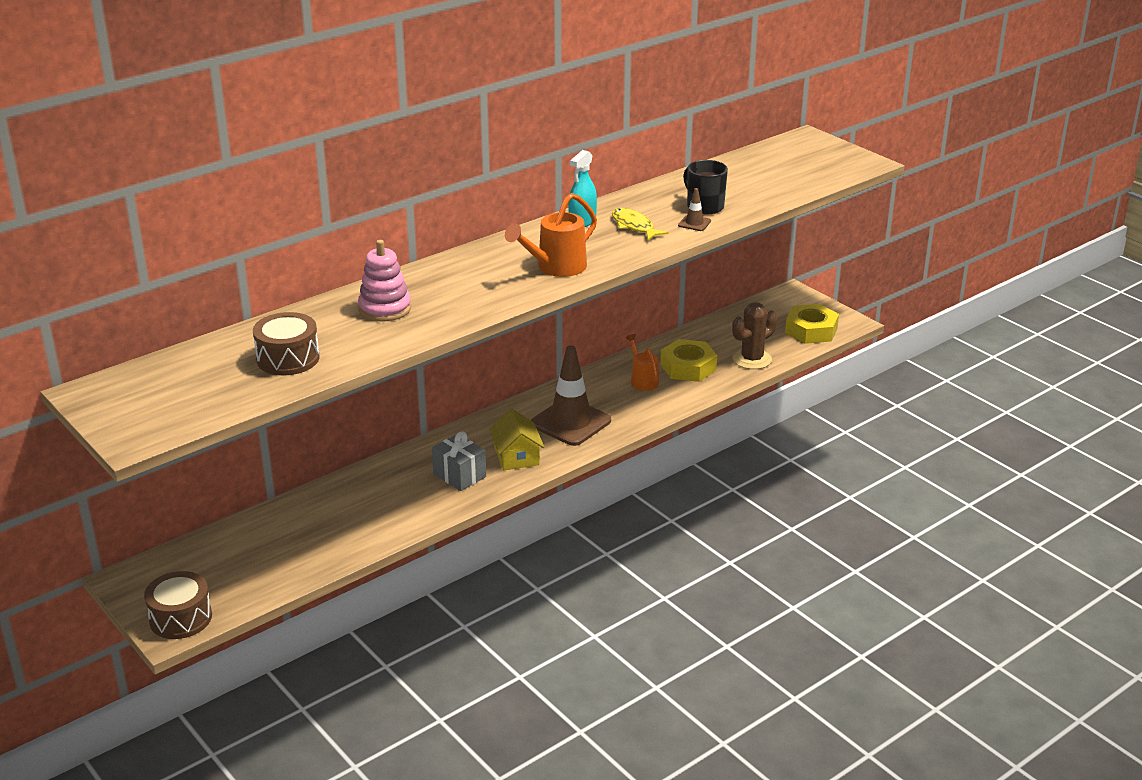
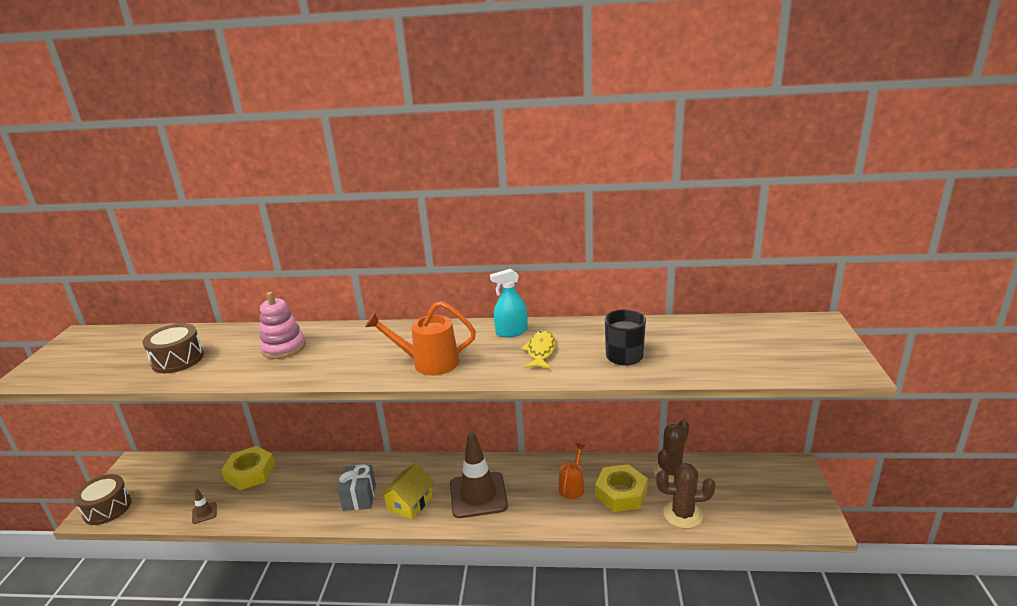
camera: 45 degrees right, 5 degrees down
(694, 223) = (591, 368): brown traffic cone -> brown traffic cone (204, 513)
(708, 336) = (671, 472): none -> brown cactus
(811, 330) = (772, 513): yellow nut -> yellow nut (250, 473)

